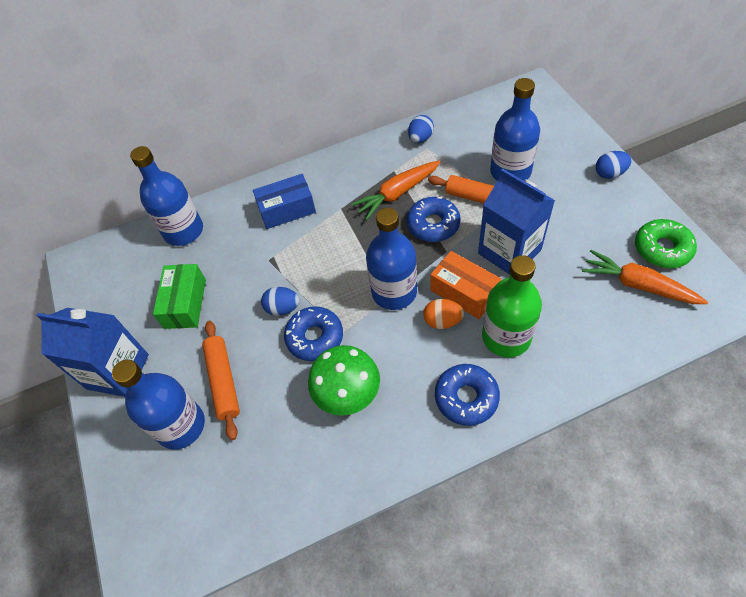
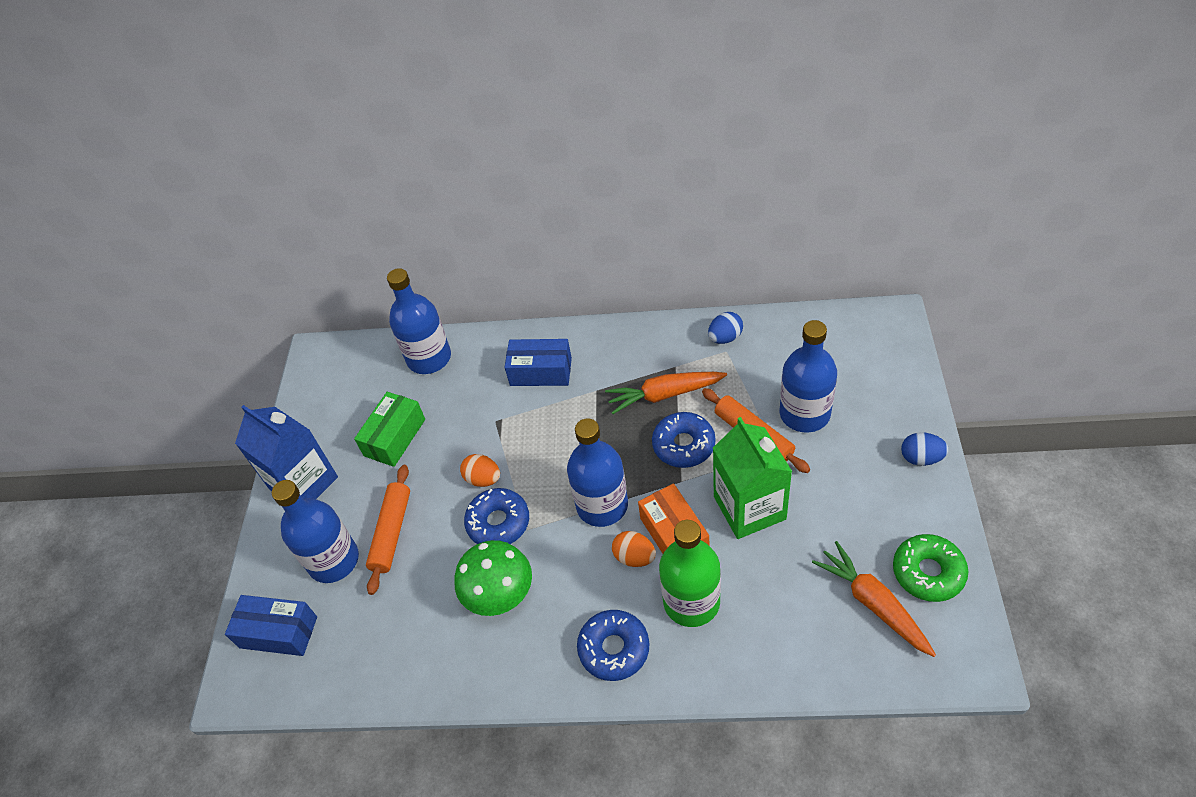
camera: 25 degrees right, 5 degrees down
(158, 509) = (278, 632): none -> blue box
(283, 308) = (483, 479): blue egg -> orange egg
(509, 251) = (749, 508): blue carton -> green carton

